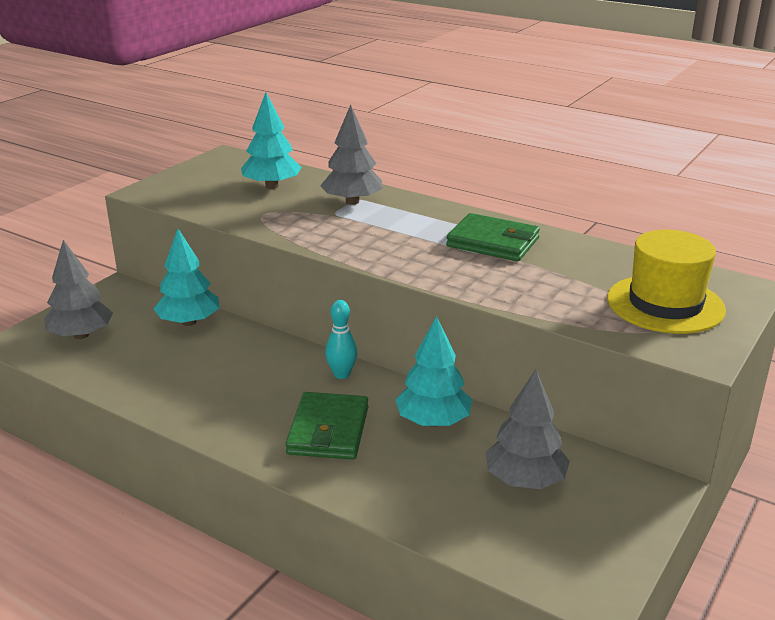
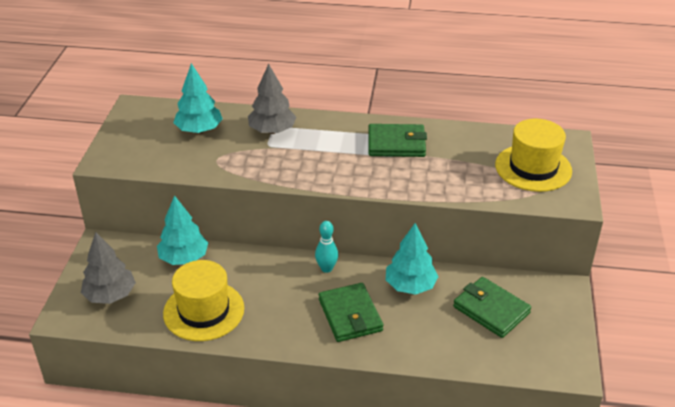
camera: 25 degrees left, 10 degrees up
(162, 377) = (204, 311): none -> yellow hat
(525, 480) = (491, 310): grey tree -> green wallet

